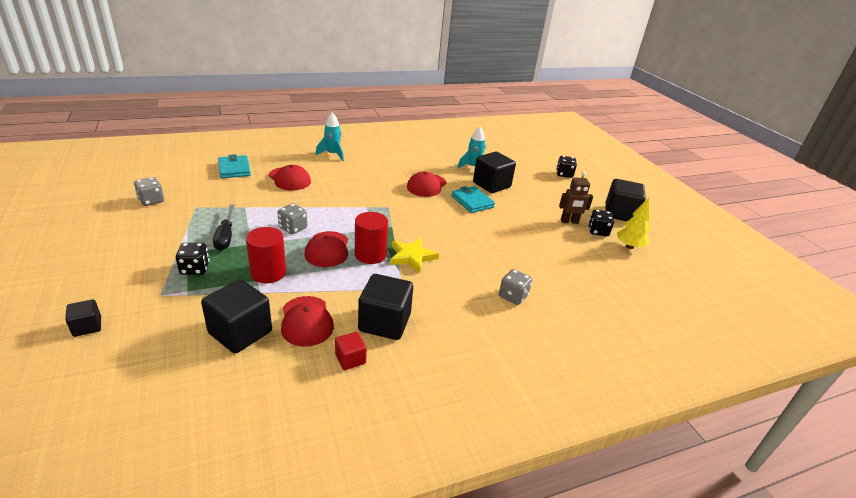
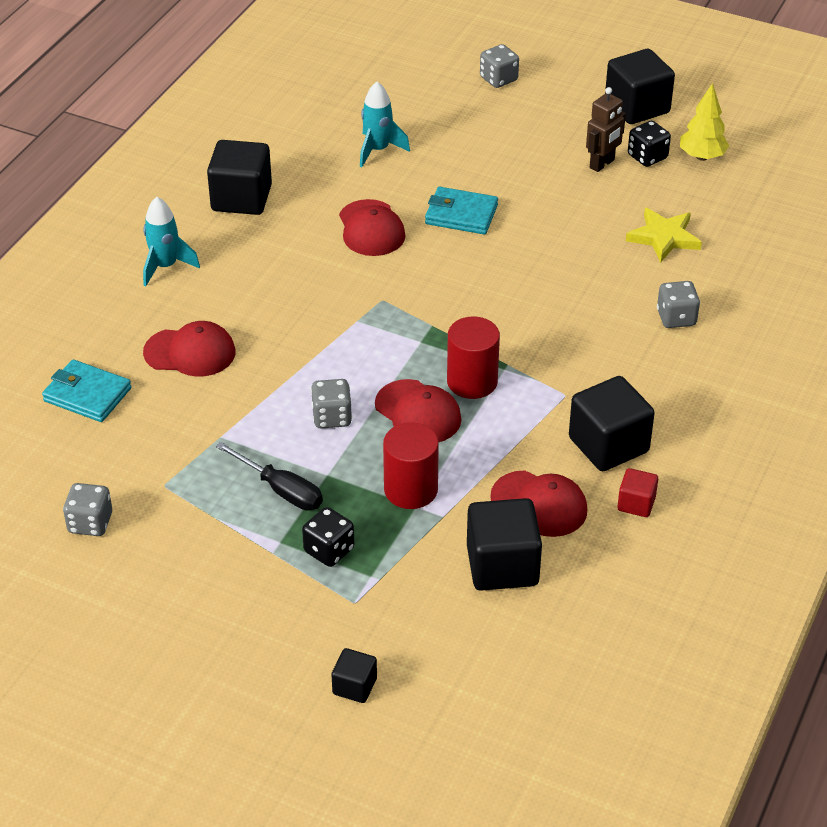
camera: 40 degrees left, 10 degrees up
(412, 257) = (517, 349): yellow star -> yellow star (664, 237)
(491, 185) = (443, 167): black cube -> black cube (241, 198)
(564, 174) = (498, 79): black dice -> grey dice

